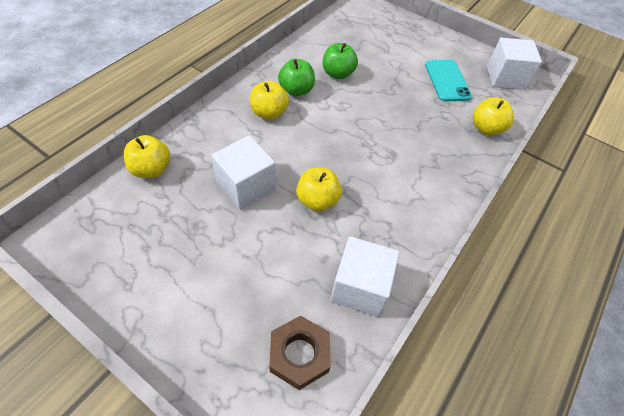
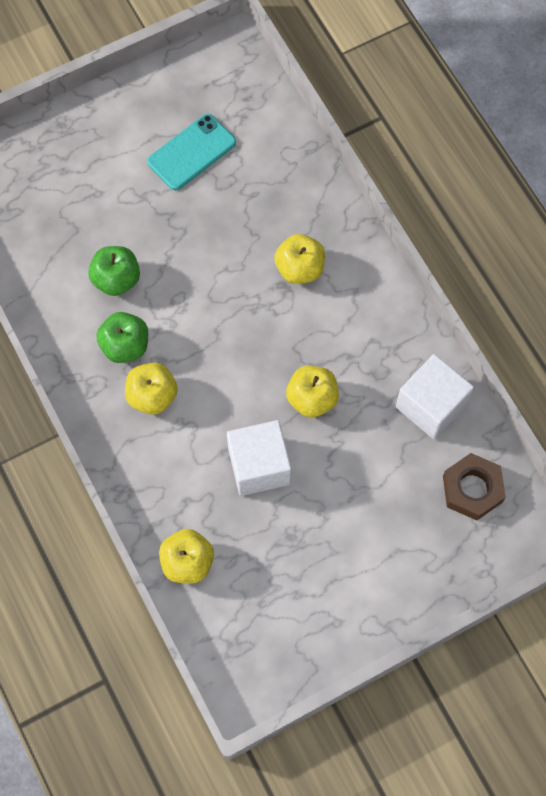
camera: 60 degrees left, 15 degrees up
(447, 81) = (192, 152): turquoise phone -> turquoise phone turned 60 degrees counterclockwise
(486, 128) = (291, 159): yellow apple -> yellow apple (299, 269)
(505, 78) = (219, 79): white cube -> none

